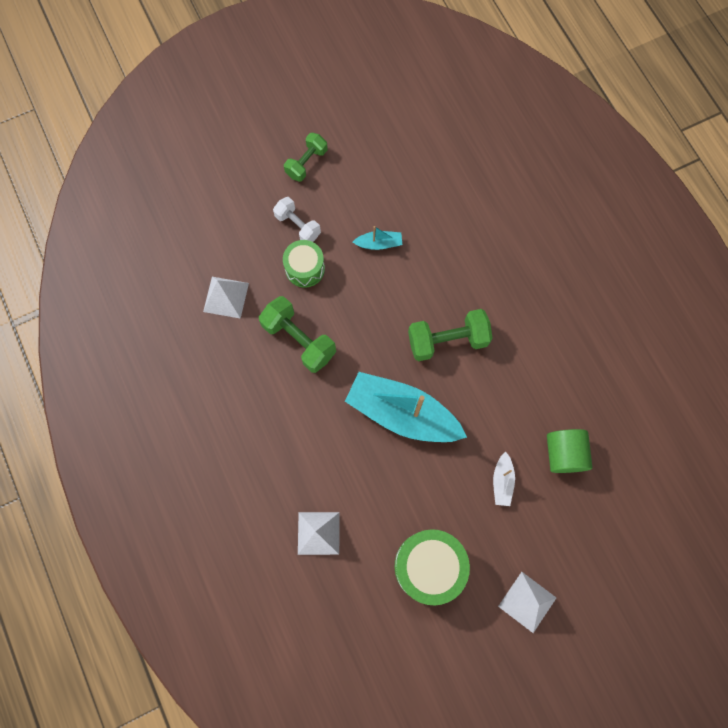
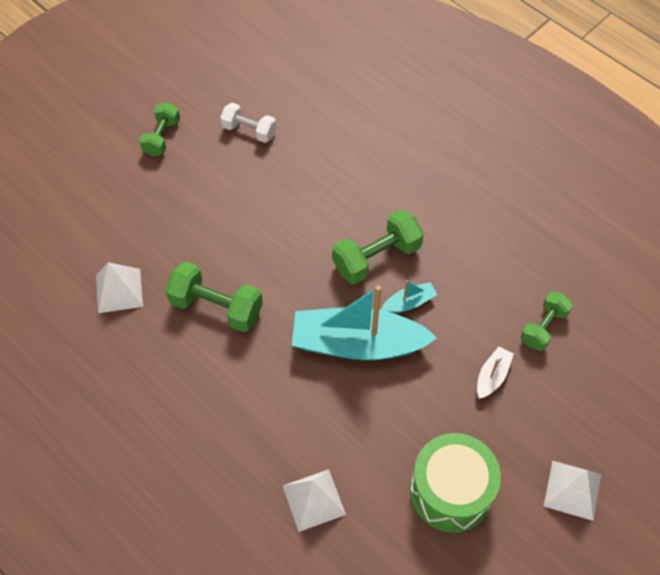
camera: 20 degrees left, 15 degrees down
(298, 226) = (174, 198): white dumbbell -> white dumbbell (249, 131)
(305, 268) = (197, 236): green drum -> none
(379, 243) = (267, 189): turquoise boat -> turquoise boat (409, 303)
(502, 481) = (492, 376): white boat -> white boat turned 135 degrees counterclockwise
(564, 454) = (544, 327): green cylinder -> green dumbbell

